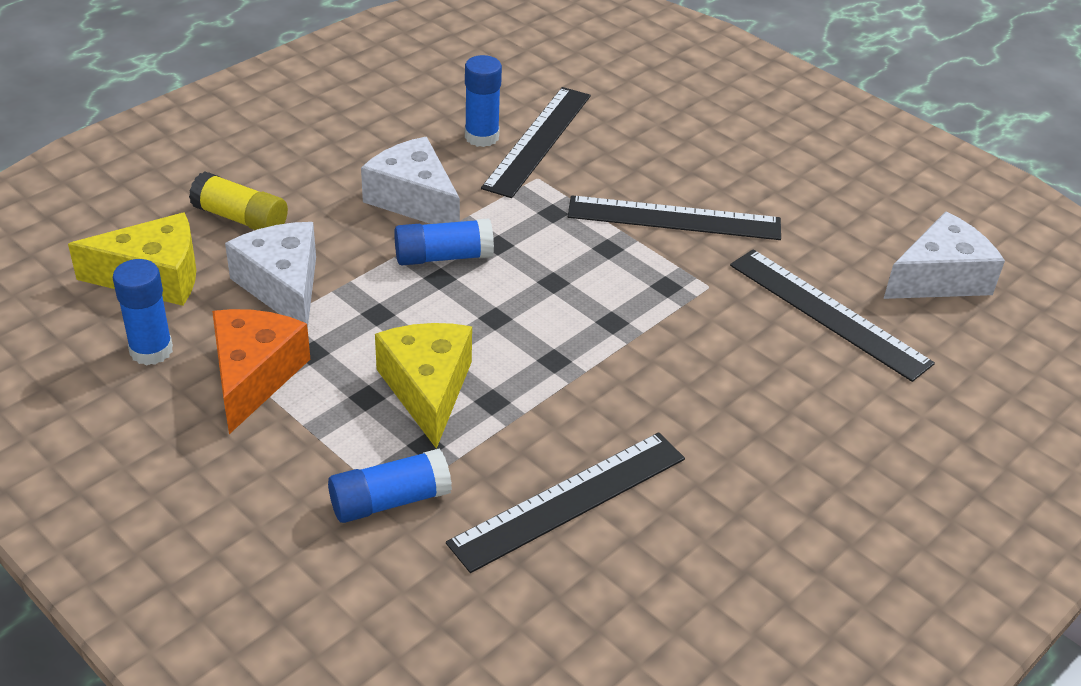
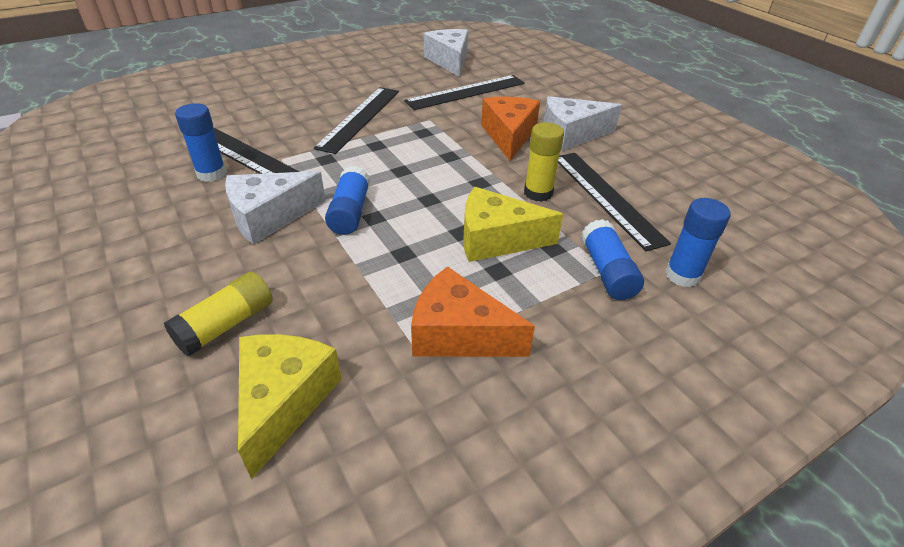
camera: 75 degrees left, 0 degrees up
(151, 350) = (401, 409): blue glue stick -> blue glue stick (682, 275)
(283, 286) = (345, 304): white cheese -> white cheese (571, 135)
(551, 422) = (538, 193): none -> yellow glue stick
(703, 378) = (509, 136): none -> orange cheese

